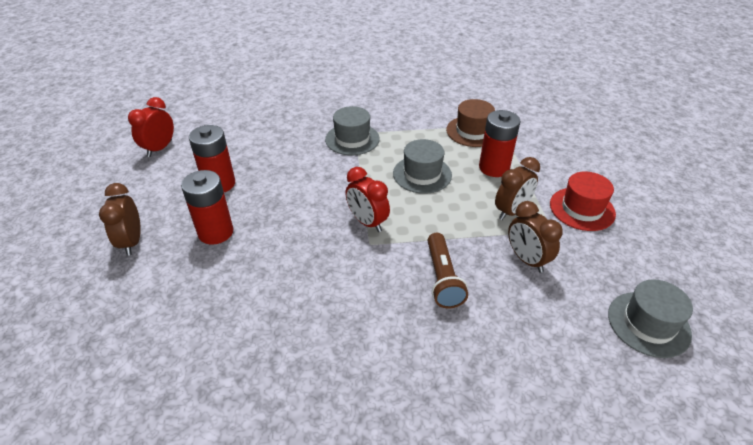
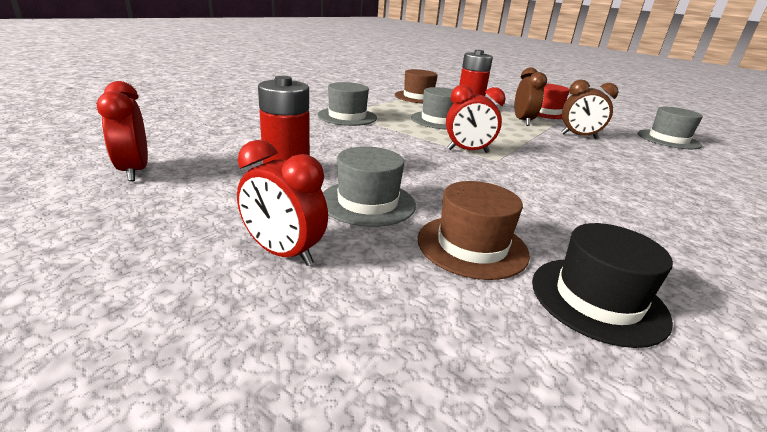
camera: 50 degrees left, 15 degrees down
(132, 242) = (283, 253): brown clock -> red clock
(193, 367) = (598, 299): none -> black hat
(206, 295) = (472, 246): none -> brown hat
(216, 232) = (367, 202): red battery -> grey hat
(442, 278) = (572, 158): brown flashlight -> none

